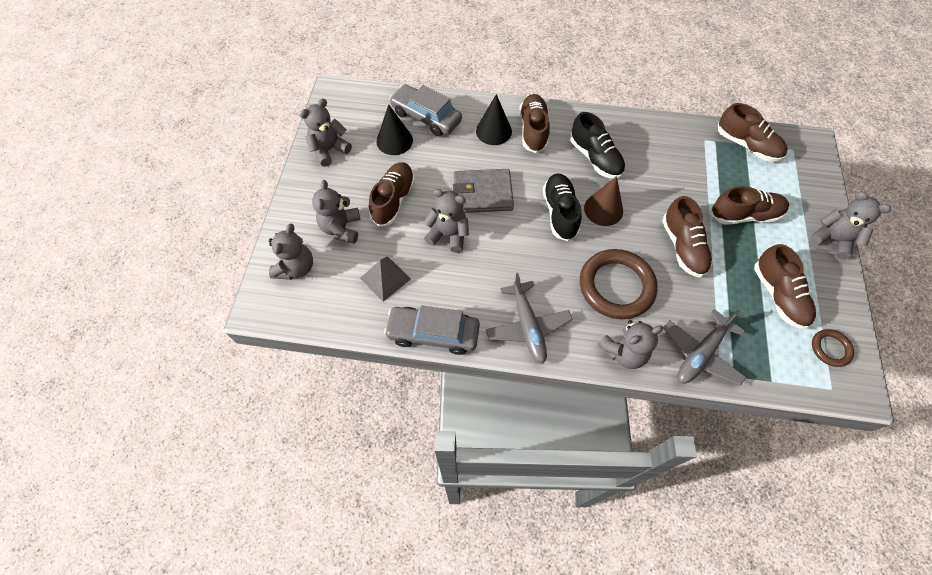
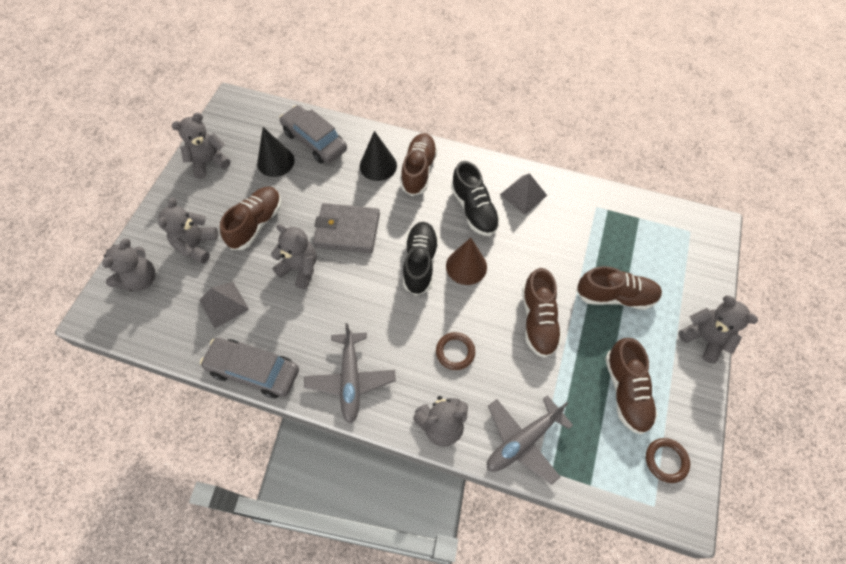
camera: 10 degrees right, 0 degrees up
(616, 286) = (455, 352): brown ring -> brown ring, size x0.49
(636, 138) = (523, 195): none -> grey pyramid
(747, 145) = (640, 219): brown shoe -> none

